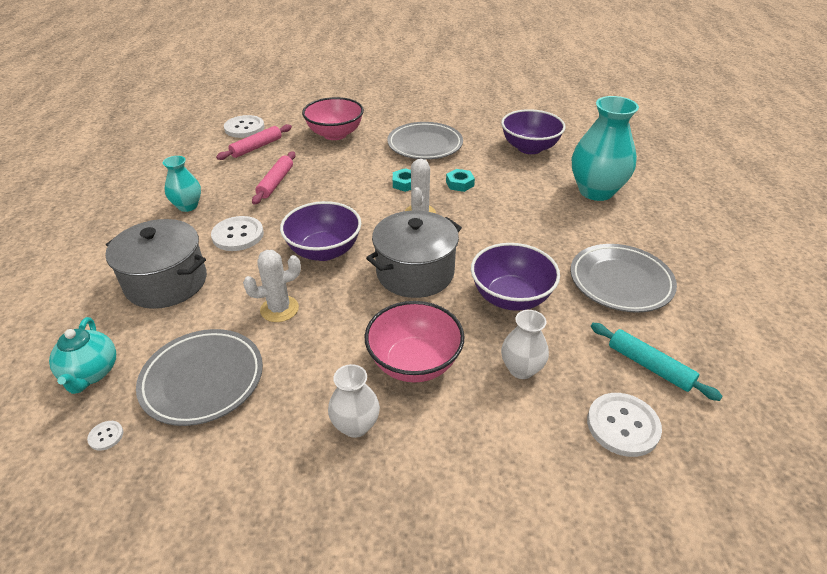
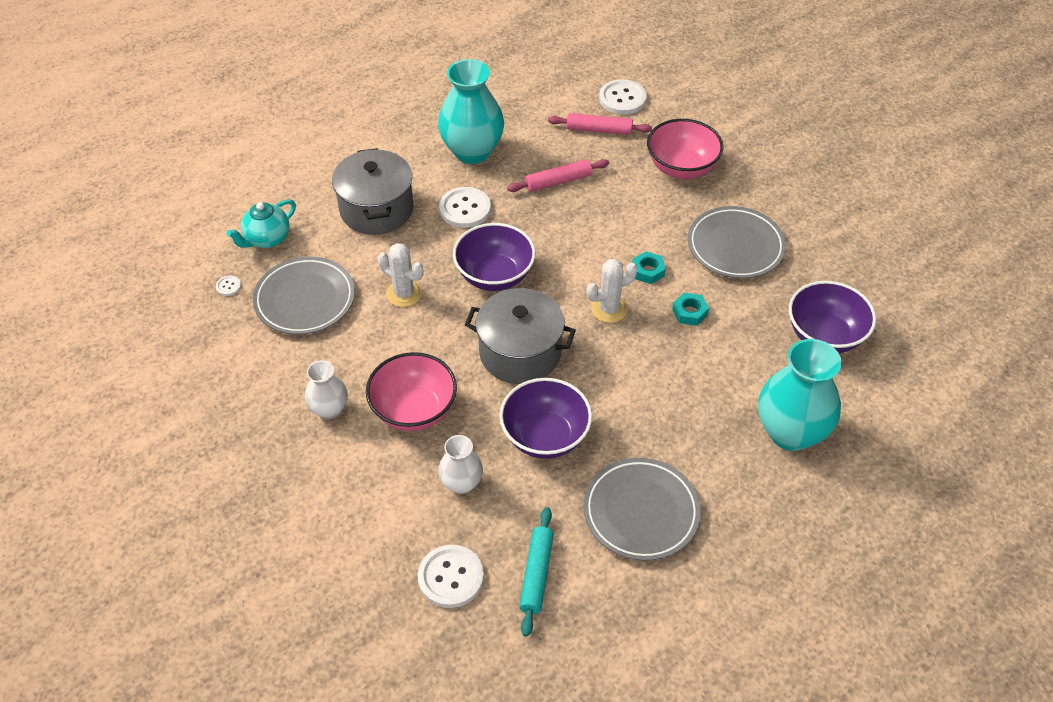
camera: 55 degrees right, 10 degrees up
(188, 206) = (472, 151): turquoise vase -> turquoise vase, size x1.85

